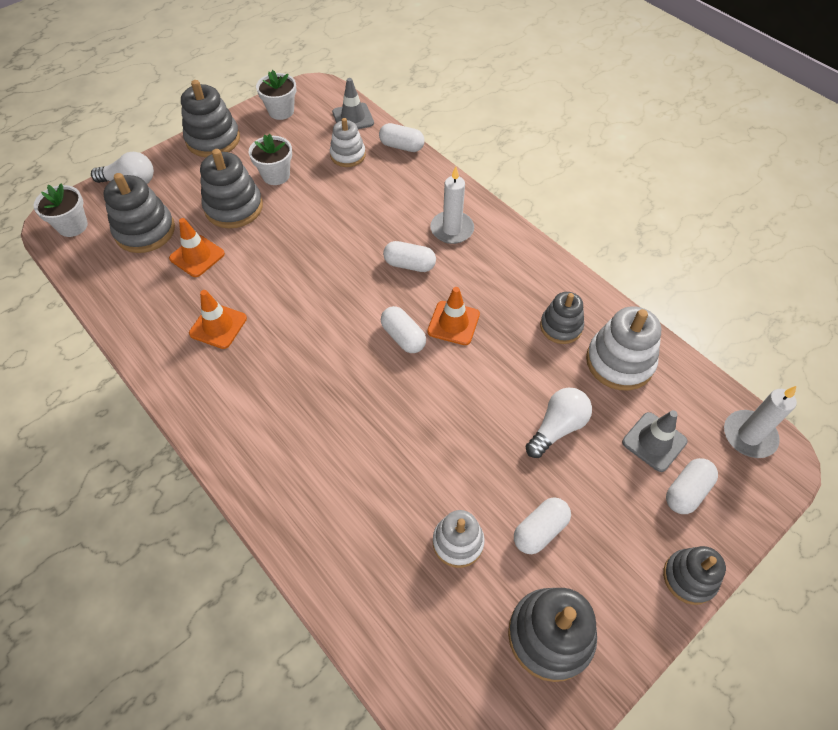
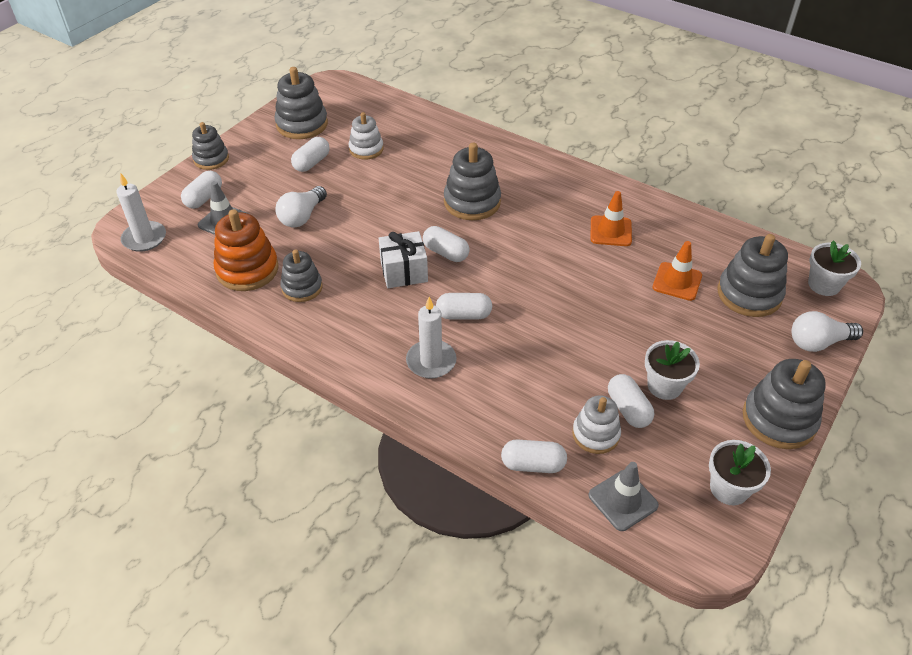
camera: 165 degrees right, 10 degrees down
(234, 207) = (681, 337): grey stacking toy -> grey stacking toy (472, 202)
(314, 166) = (628, 409): none -> white capsule
(453, 323) = (404, 272): orange traffic cone -> white gift
(619, 362) = (247, 270): white stacking toy -> orange stacking toy

